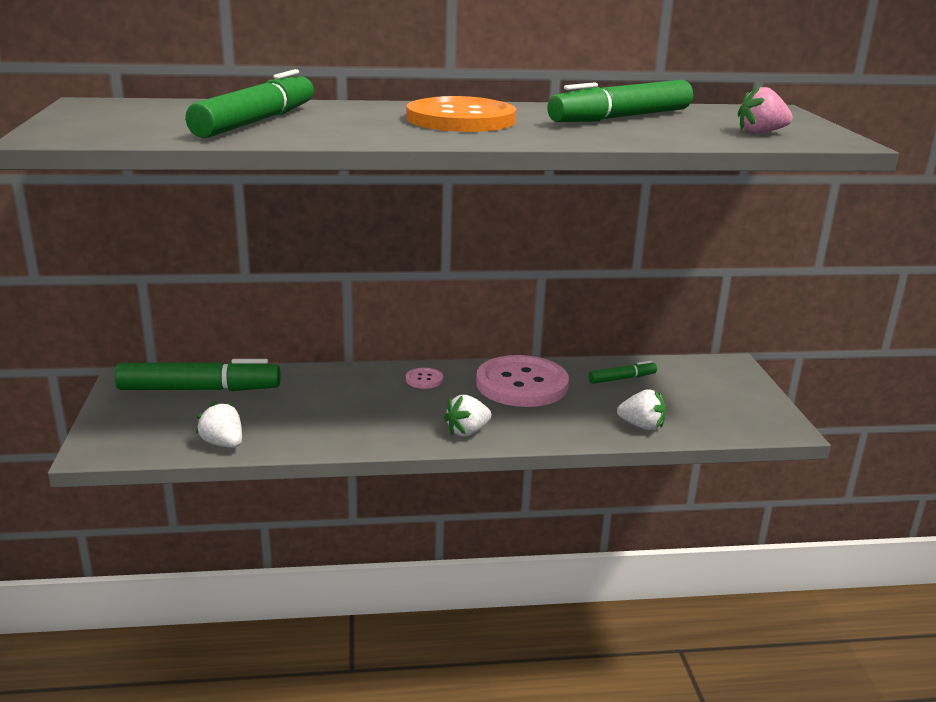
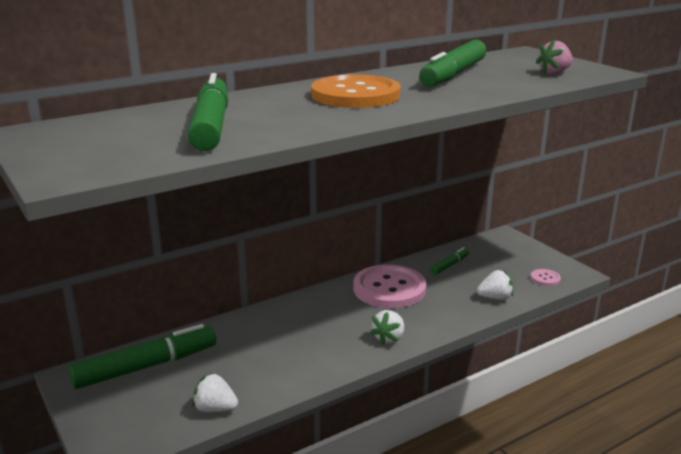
camera: 25 degrees left, 0 degrees up
(424, 379) = (317, 305): pink button -> pink button (545, 278)

